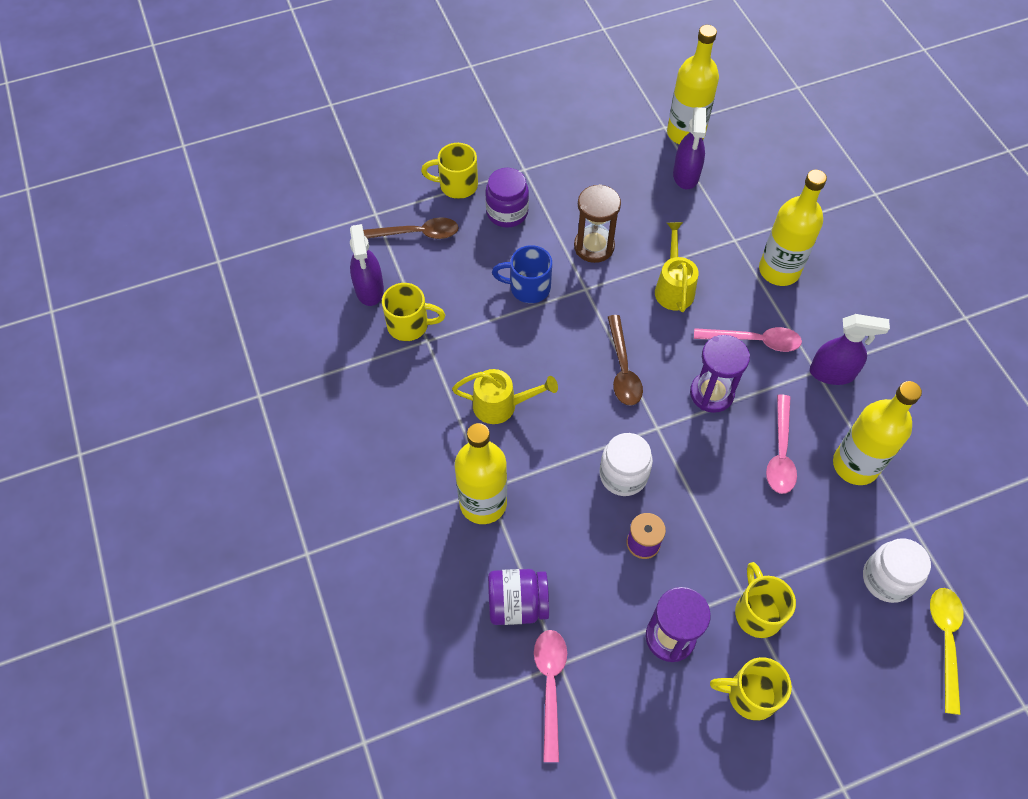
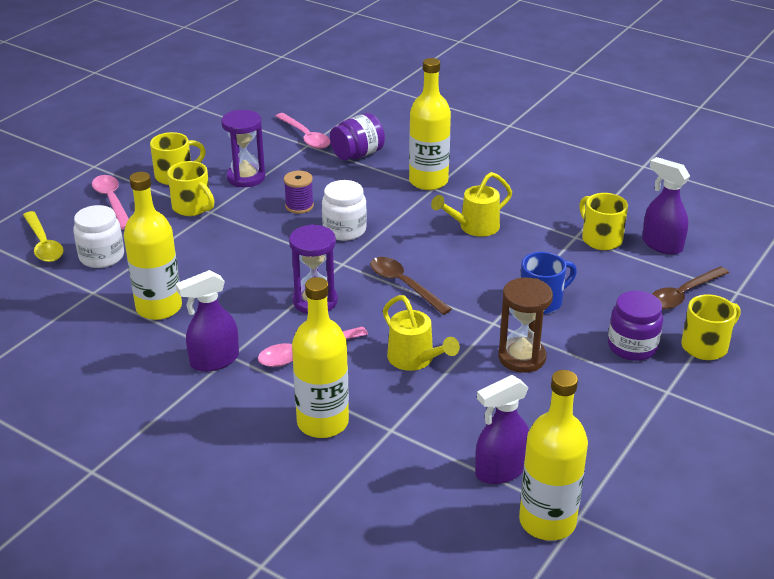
camera: 145 degrees right, 25 degrees down
(409, 325) = (600, 239): yellow mug -> yellow mug turned 90 degrees clockwise
(686, 175) = (500, 471): purple spray bottle -> purple spray bottle turned 90 degrees counterclockwise
(780, 453) = (229, 289): pink spoon -> pink spoon (112, 201)

